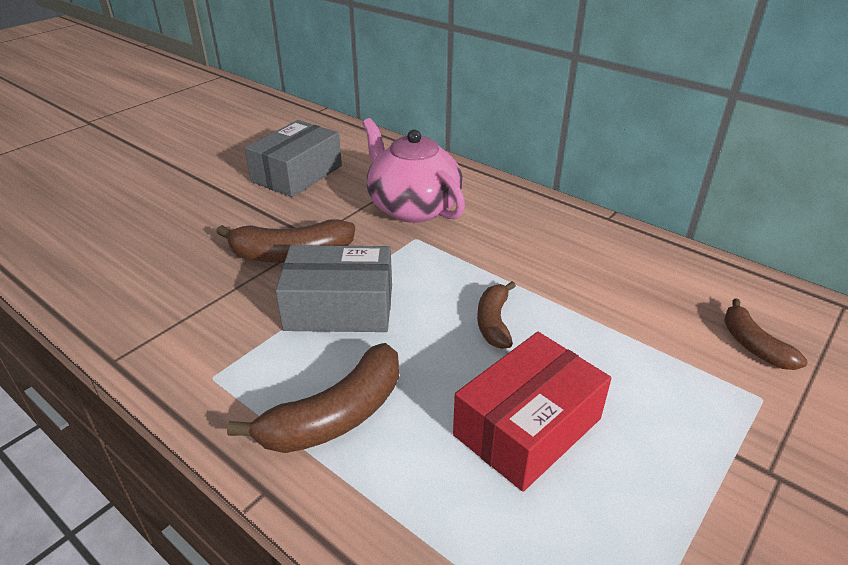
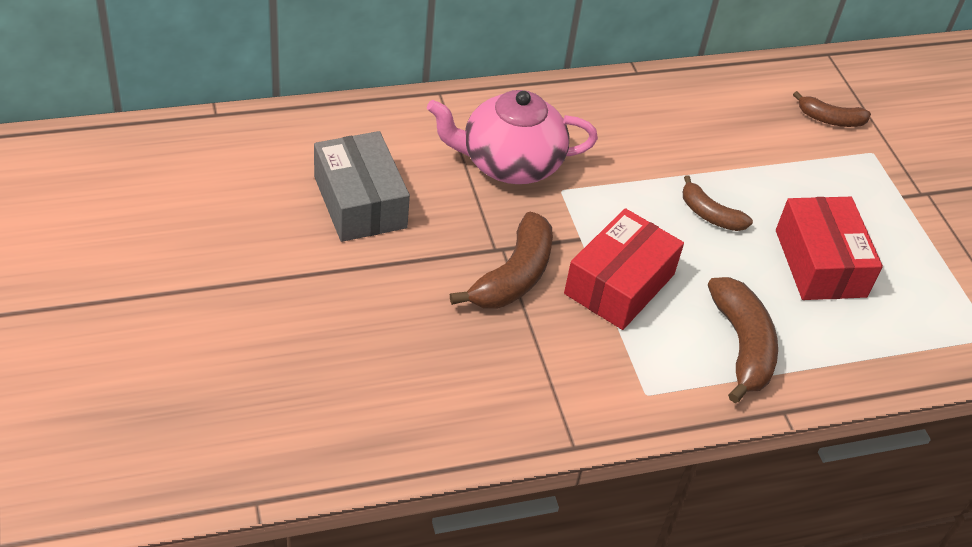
camera: 60 degrees left, 10 degrees up
(339, 307) = (619, 284): grey box -> red box

